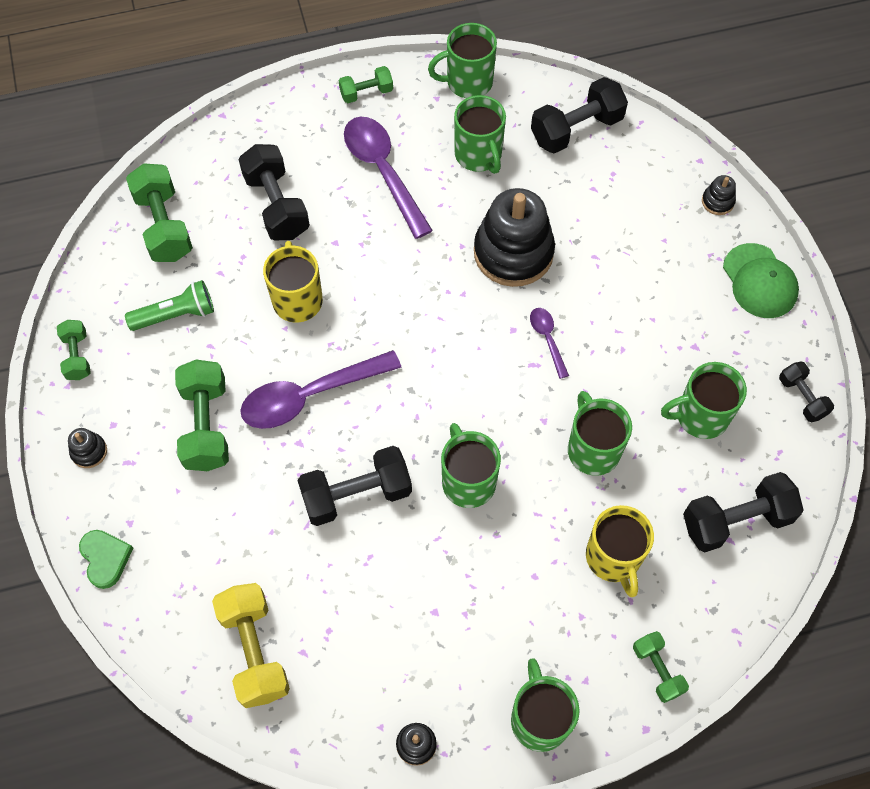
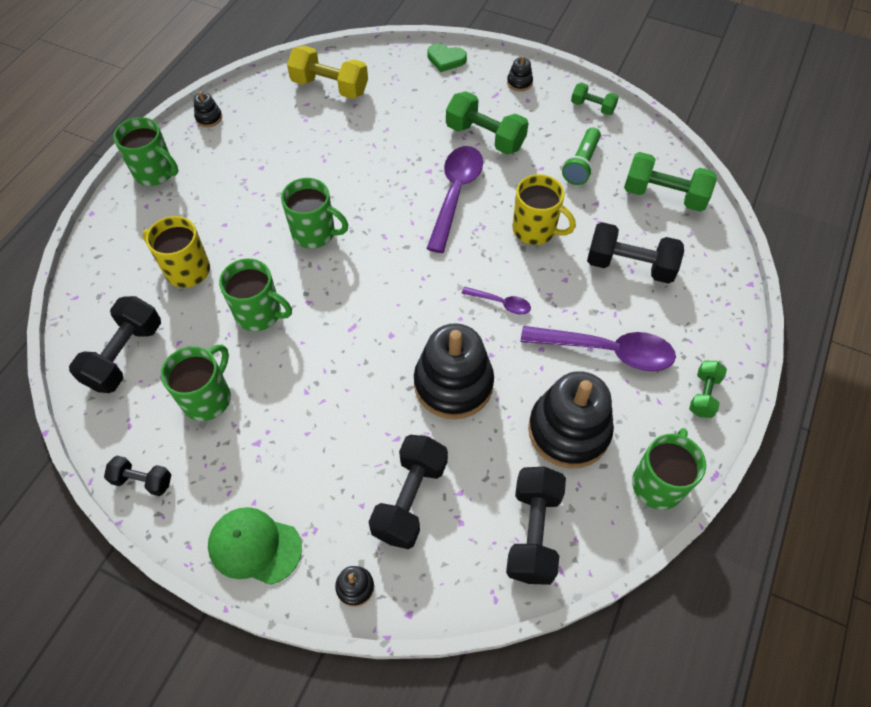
camera: 130 degrees right, 5 degrees down
(356, 494) = (367, 176): black dumbbell -> black dumbbell (410, 499)
(478, 155) = (568, 430): green mug -> black stacking toy
(547, 339) = (362, 350): purple spoon -> purple spoon (501, 303)
(657, 670) = (108, 241): green dumbbell -> none

